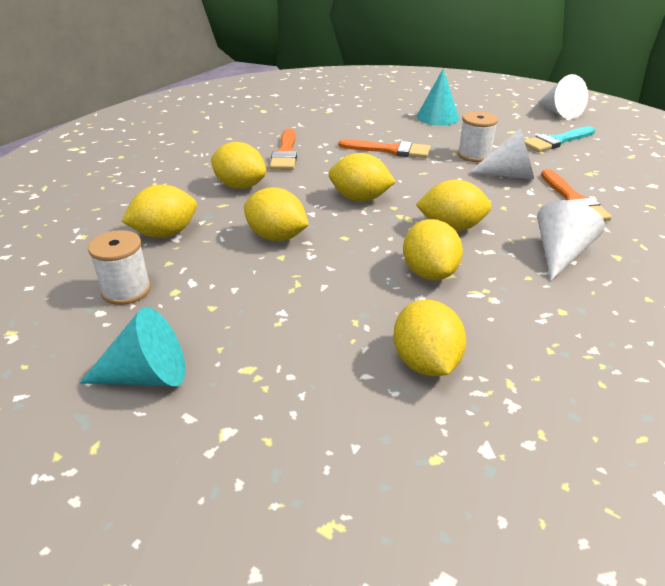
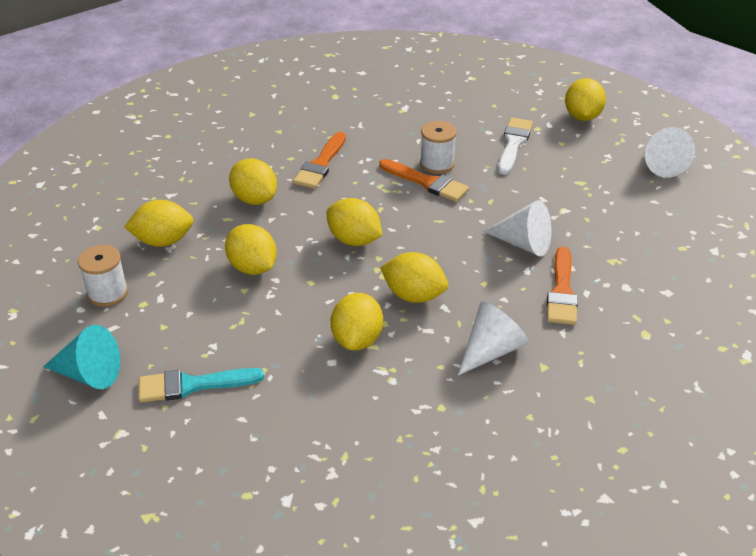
camera: 20 degrees right, 5 degrees up
(425, 363) = (293, 421): yellow lemon -> yellow lemon (582, 116)
(437, 117) = (513, 143): turquoise cone -> white brush
(474, 155) = (509, 208): white spool -> white spool (437, 164)
(557, 141) = (617, 208): turquoise brush -> turquoise brush (193, 385)

